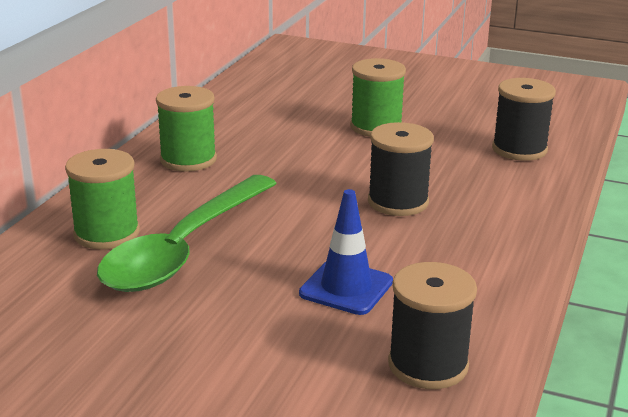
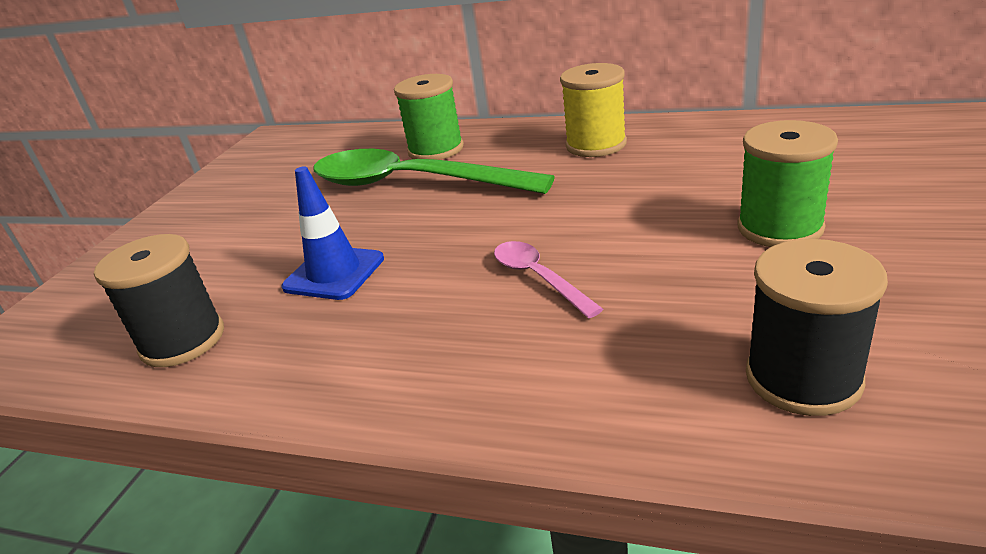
camera: 90 degrees right, 5 degrees up
(188, 159) = (596, 145): green spool -> yellow spool
(398, 202) = (538, 277): black spool -> pink spoon

